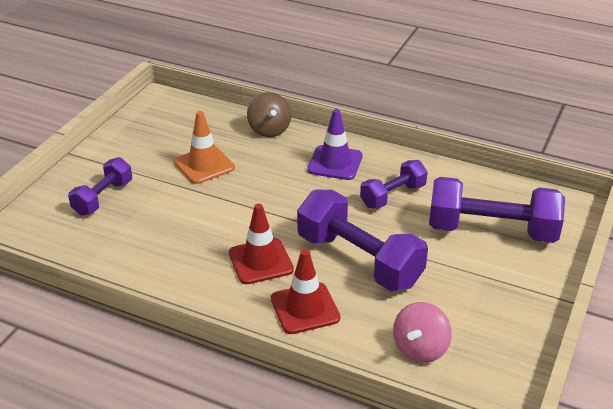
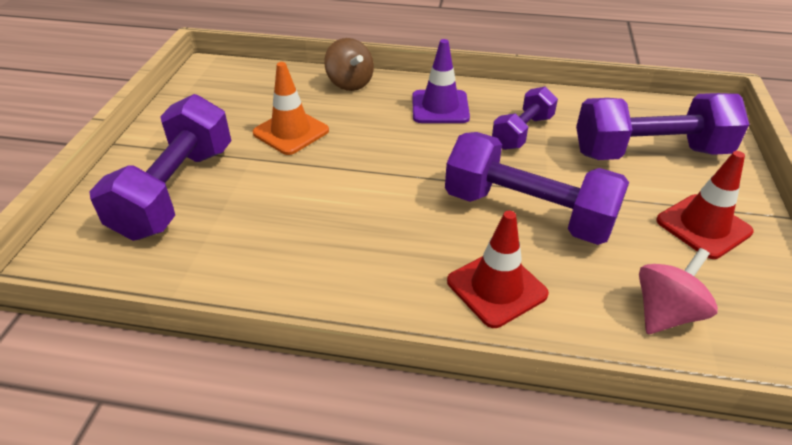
camera: 15 degrees left, 5 degrees up
(103, 198) = (176, 191): purple dumbbell -> purple dumbbell, size x1.75
(260, 261) = (411, 236): red traffic cone -> red traffic cone (703, 226)
(420, 349) = (665, 313): pink spinning top -> pink spinning top turned 150 degrees counterclockwise

